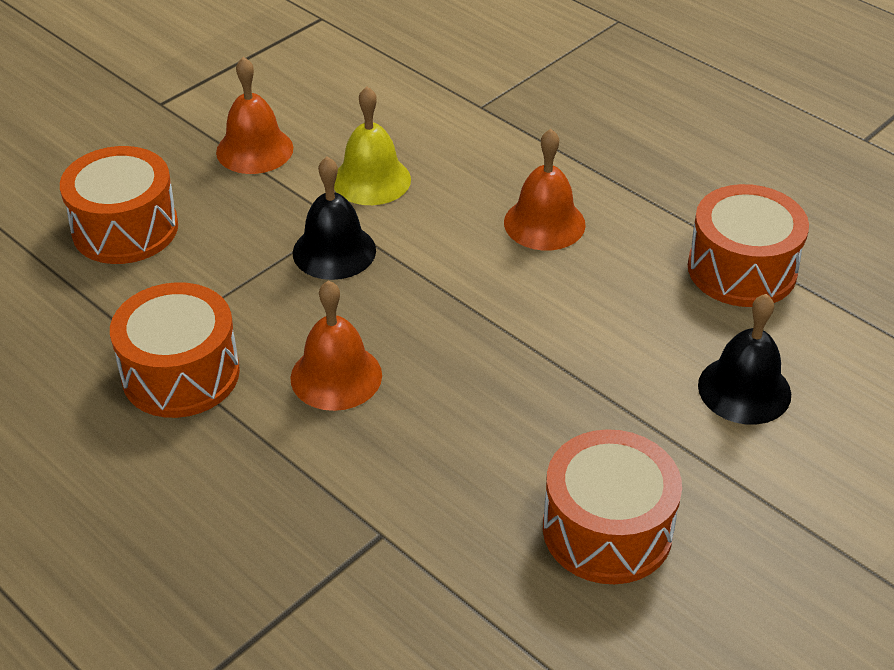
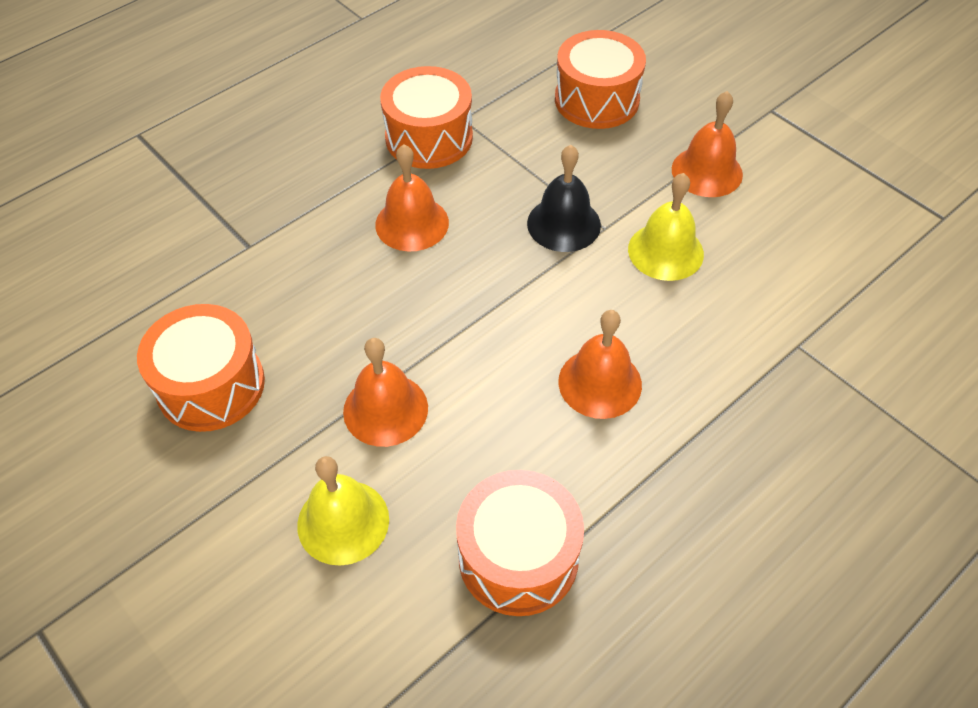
camera: 95 degrees right, 10 degrees up
(607, 372) = (385, 409): none -> orange bell
(744, 389) = (343, 522): black bell -> yellow bell

